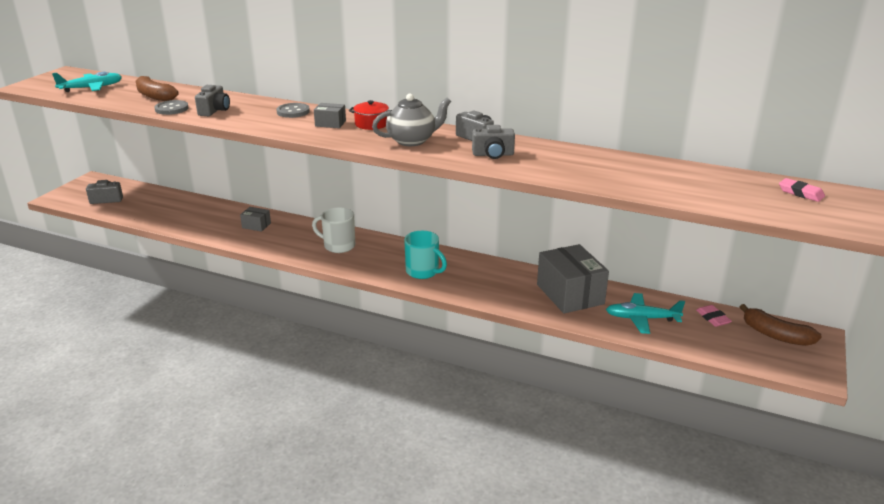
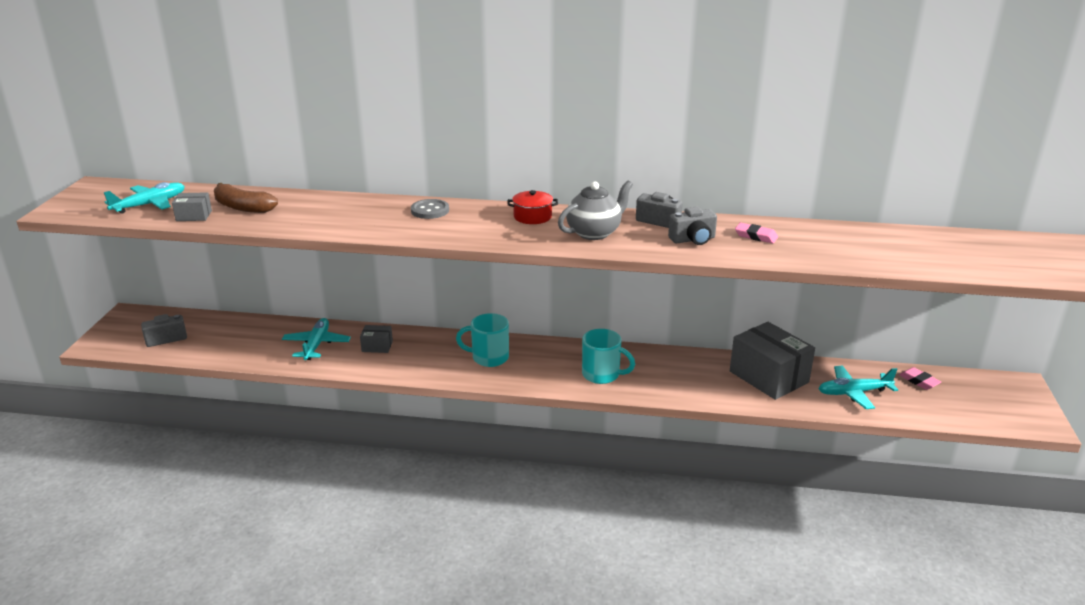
camera: 15 degrees left, 0 degrees up
(171, 109) = (279, 222): grey button -> none
(211, 218) = (316, 345): none -> turquoise plane
(214, 111) = (335, 219): grey camera -> none
(330, 123) = (486, 221): grey box -> grey box (194, 216)
(338, 246) = (489, 358): white mug -> turquoise mug
(775, 335) = (985, 389): brown banana -> none
(800, 193) = (1015, 247): pink eraser -> pink eraser (756, 236)

